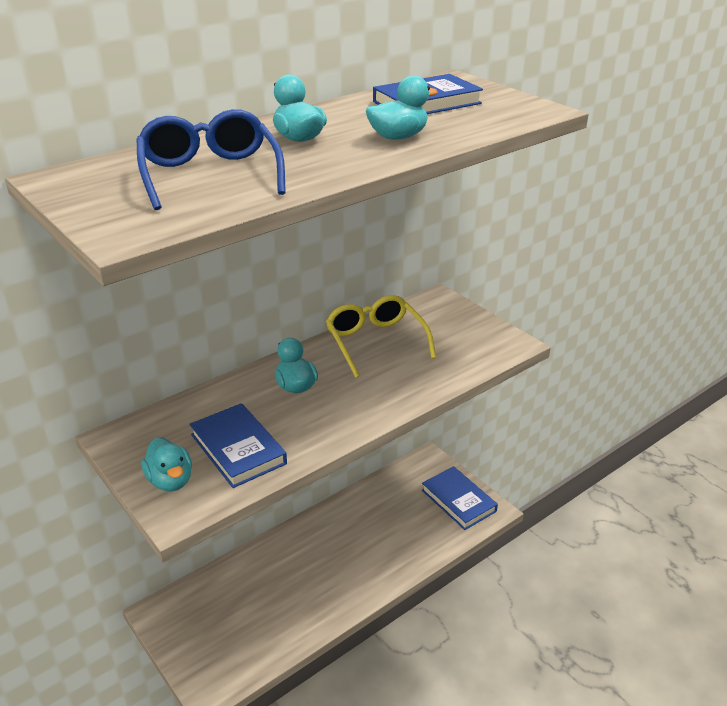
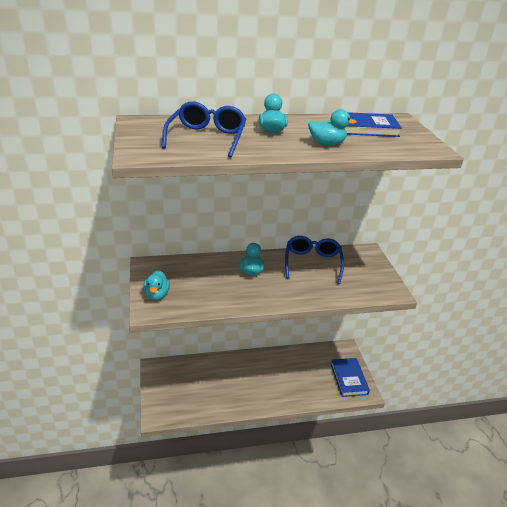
camera: 25 degrees right, 0 degrees up
(238, 449) = (199, 292): blue book -> none
(376, 342) = (312, 263): yellow glasses -> blue glasses

